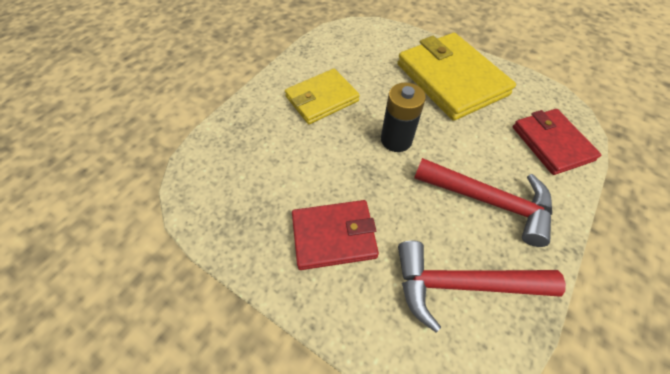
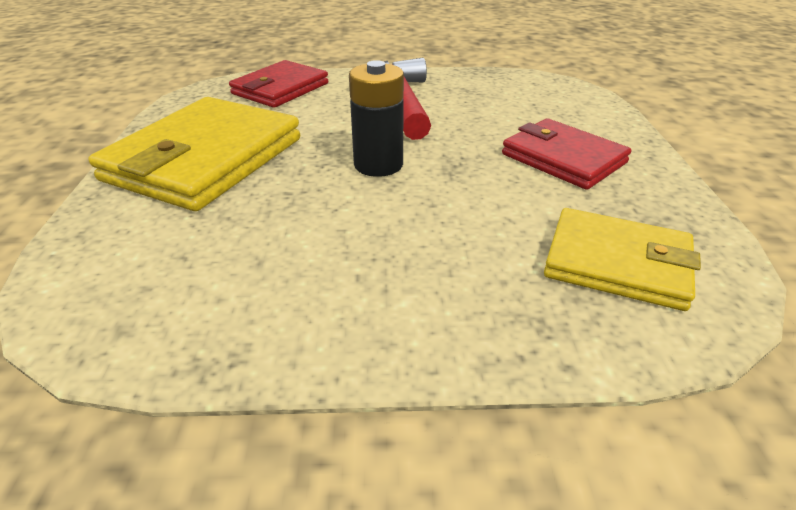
camera: 125 degrees left, 20 degrees down
(322, 99) = (365, 257): yellow wallet -> yellow wallet (617, 263)
(460, 284) = (503, 96): red hammer -> none

